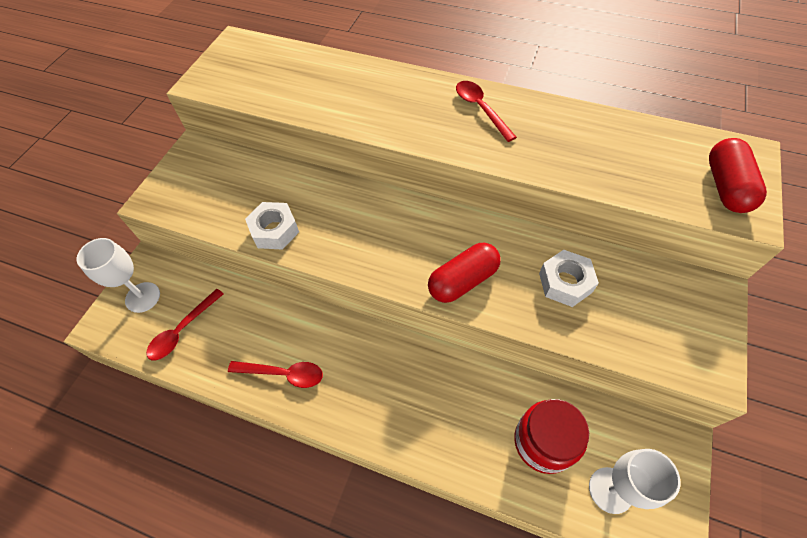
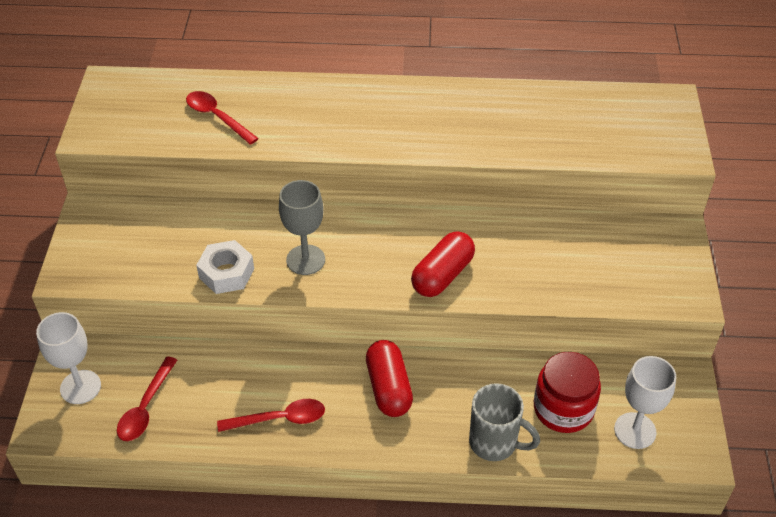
camera: 20 degrees left, 10 degrees down
(345, 234) = (305, 260): none -> grey goblet
(465, 459) = (495, 443): none -> grey mug
(480, 109) = (410, 105): red spoon -> red spoon (217, 117)
(565, 282) = (540, 254): white nut -> none
(726, 186) = (657, 133): red capsule -> red capsule (388, 388)

